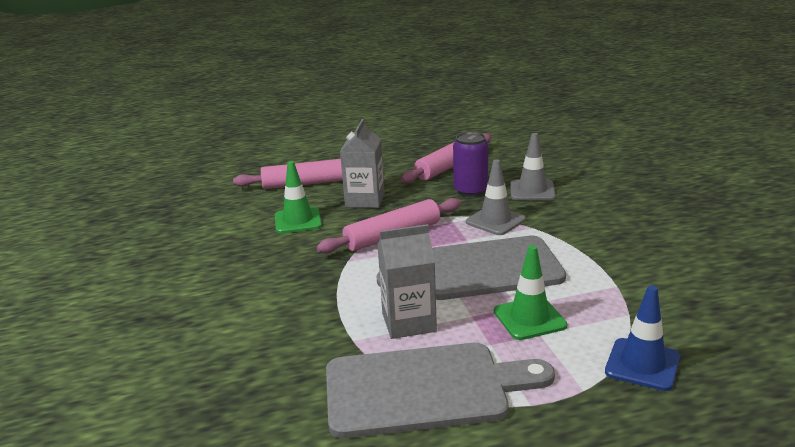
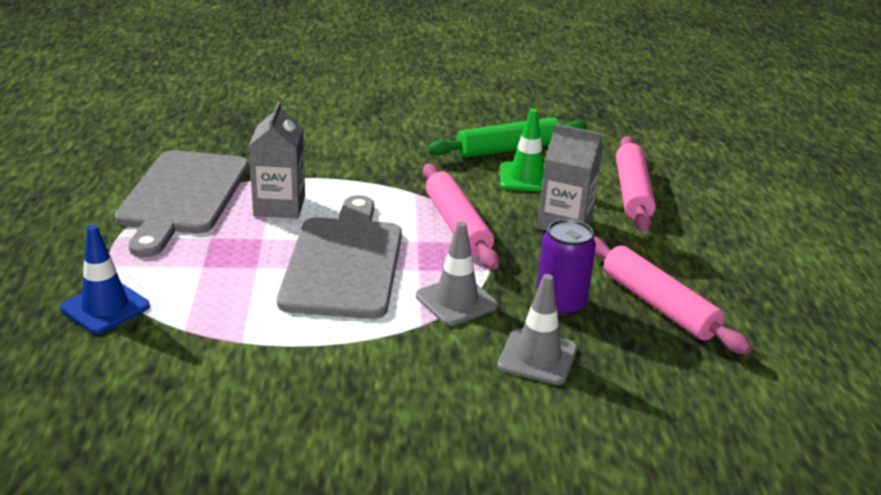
camera: 100 degrees right, 5 degrees up
(245, 234) = (508, 149): none -> green rolling pin
(529, 318) = (230, 268): green traffic cone -> none

